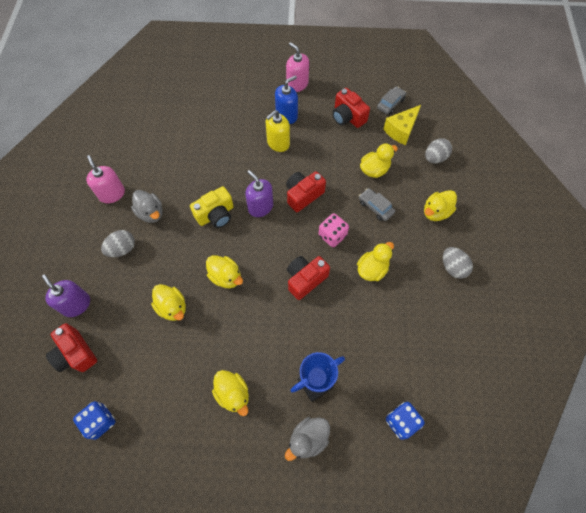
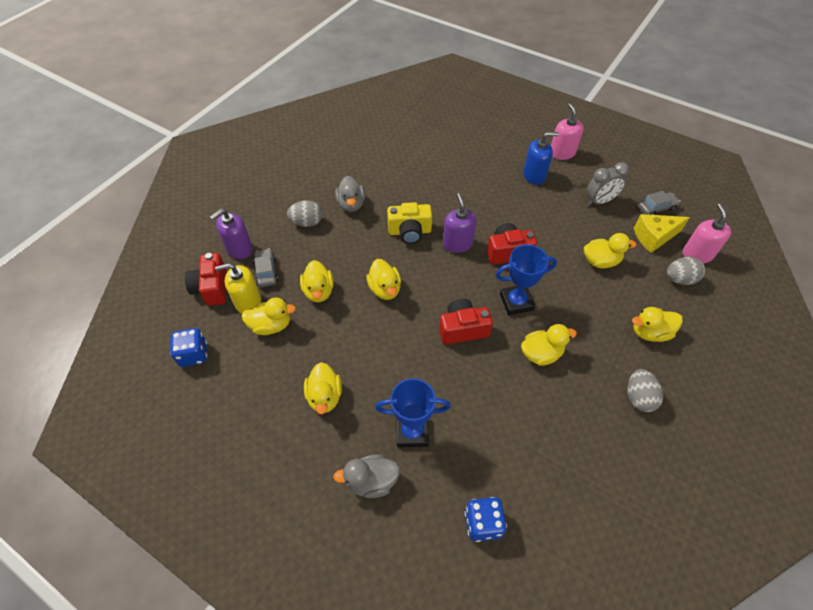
camera: 30 degrees right, 10 degrees down
(76, 304) = (239, 249): purple soap dispenser -> purple soap dispenser turned 120 degrees counterclockwise
(112, 194) = (327, 175): pink soap dispenser -> pink soap dispenser (697, 254)
(151, 359) = (271, 325): none -> yellow duck
(278, 143) = (510, 196): yellow soap dispenser -> yellow soap dispenser (248, 302)
(332, 235) = (516, 302): pink dice -> blue trophy
(348, 117) = (599, 201): red camera -> grey clock
(375, 207) = (581, 297): grey car -> grey car (266, 272)

